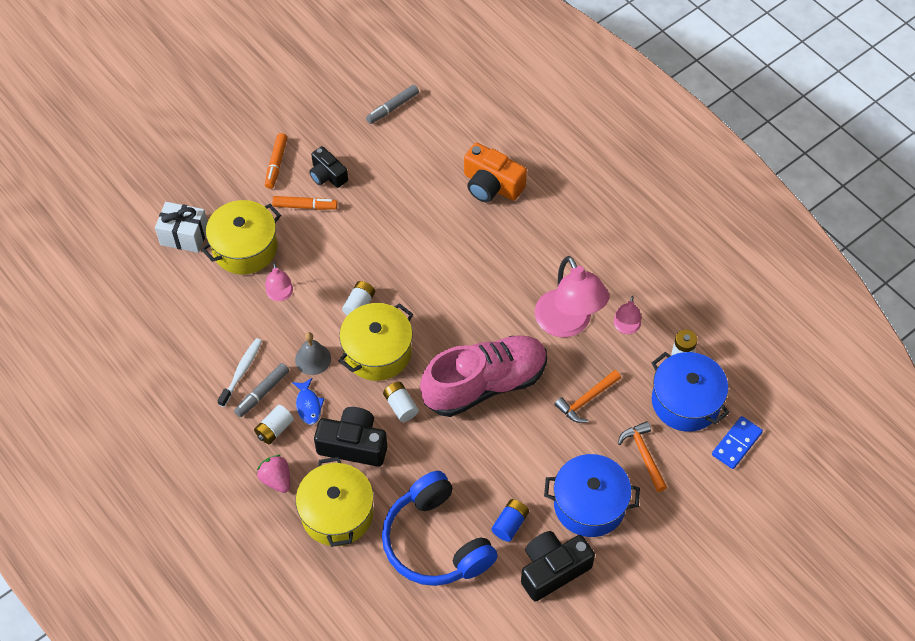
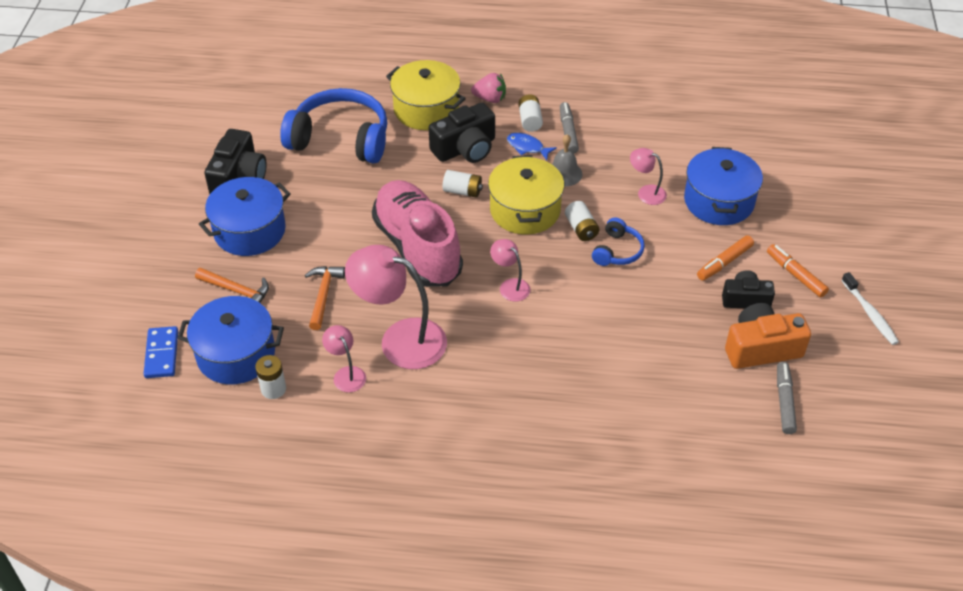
camera: 135 degrees right, 10 degrees down
(184, 236) = (771, 176): white gift -> none
(241, 371) = (600, 133): white toothbrush -> white toothbrush (870, 314)
(245, 248) = (718, 201): yellow pot -> blue pot
(358, 269) = (617, 251): none -> blue headphones
(456, 303) = (510, 286): none -> pink lamp
(484, 384) = (417, 248): pink shoe -> pink shoe turned 135 degrees clockwise
(491, 185) = (605, 403): orange camera -> orange camera (761, 348)
(510, 524) = (298, 181): blue battery -> none

